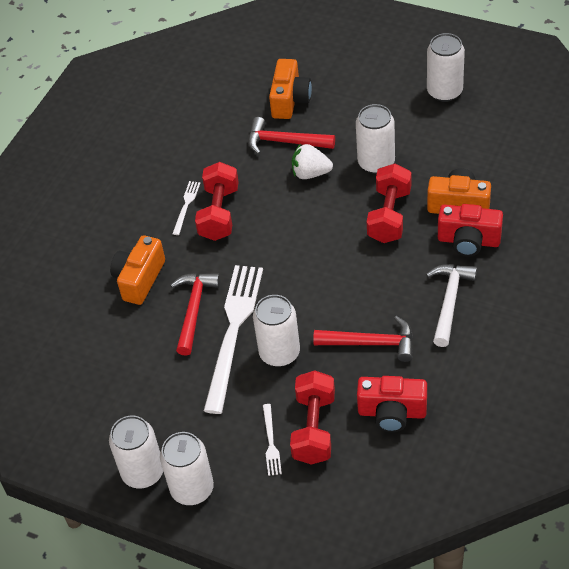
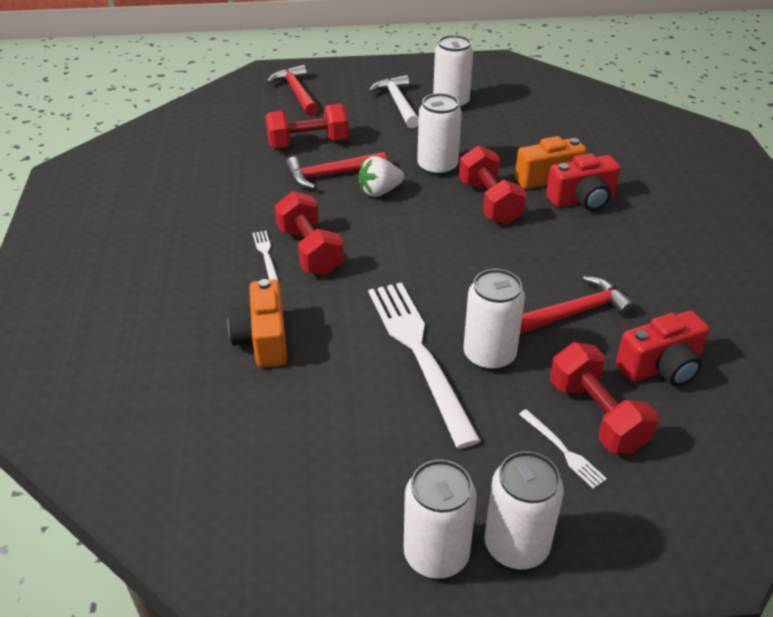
camera: 35 degrees left, 10 degrees down
(194, 310) = (354, 348): red hammer -> red hammer (297, 93)
(290, 100) = (308, 143): orange camera -> red dumbbell
(449, 301) = (615, 251): white hammer -> white hammer (398, 103)

